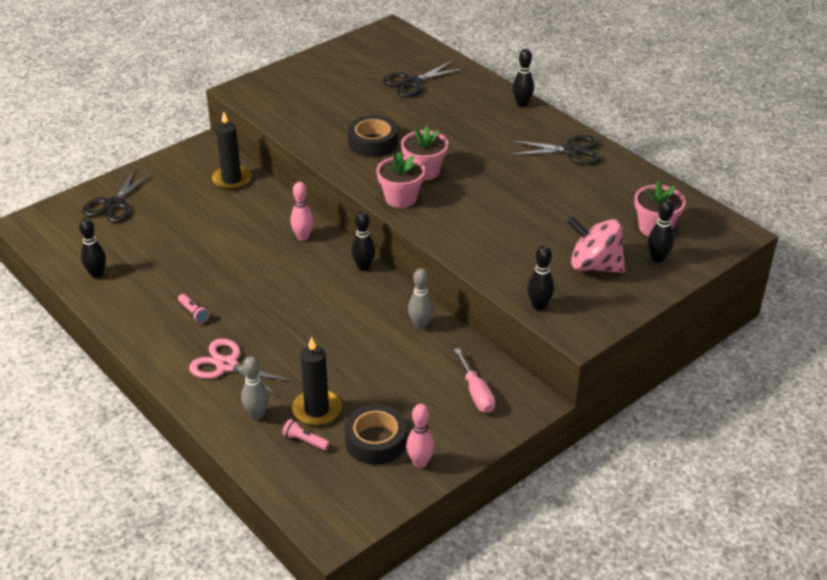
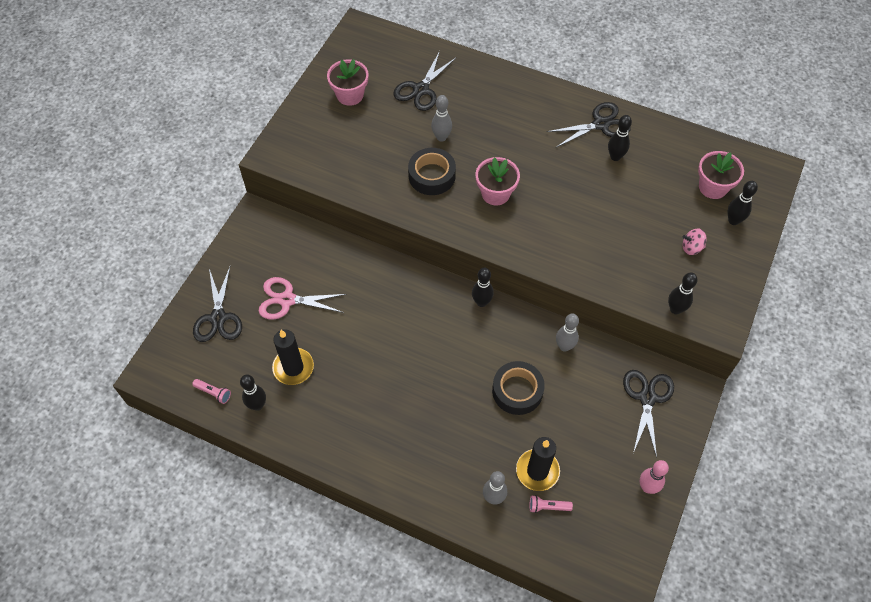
camera: 25 degrees left, 20 degrees up
(194, 313) = (372, 413): pink flashlight -> pink flashlight (213, 393)
(227, 365) = (436, 457): pink scissors -> pink scissors (287, 300)
(231, 180) = (306, 247): black candle -> black candle (293, 367)
(303, 237) = (410, 289): pink bowling pin -> none
(376, 441) = (602, 481): black tape -> black tape (517, 391)
(401, 198) = (495, 232): pink flower pot -> pink flower pot (350, 95)
(404, 119) = (441, 137): none -> grey bowling pin
(476, 392) = (647, 398): pink screwdriver -> black scissors
(522, 104) = (528, 83): black bowling pin -> black bowling pin (615, 157)
(594, 266) = (691, 248): pink spinning top -> pink spinning top, size x0.49

